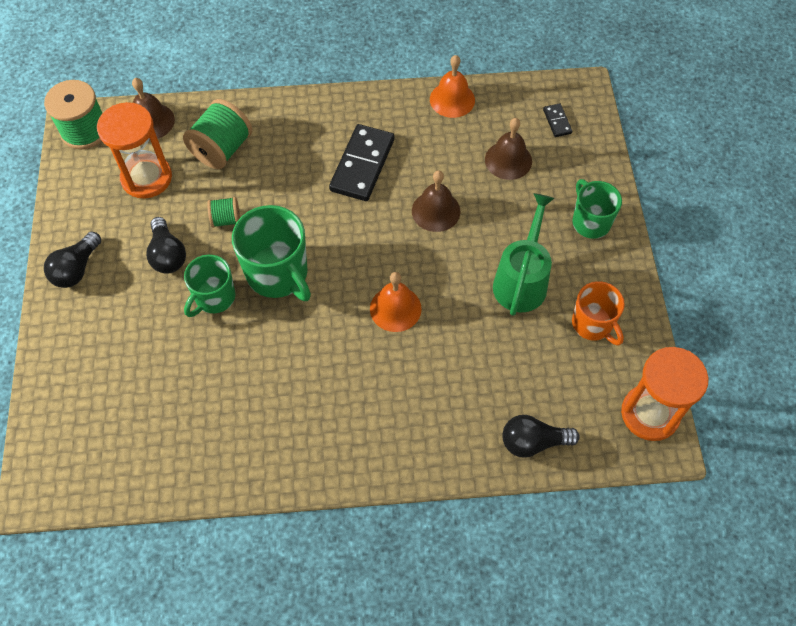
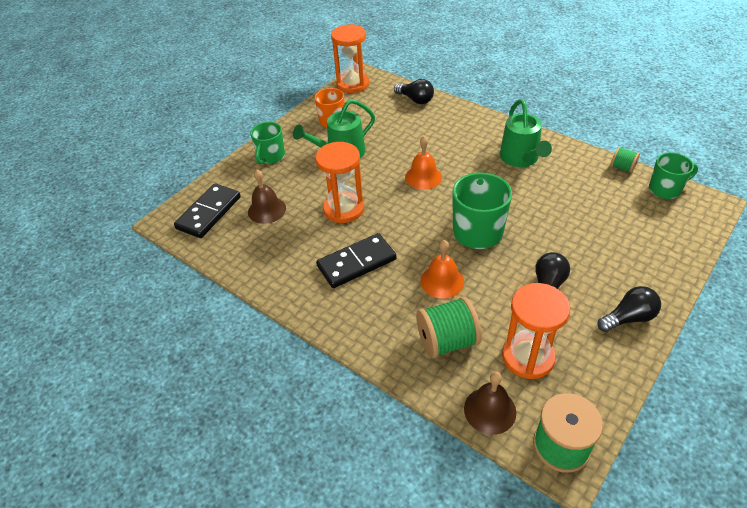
camera: 135 degrees left, 15 degrees down
(214, 298) = (532, 241): green mug -> green mug (665, 189)
(226, 219) = (486, 285): green spool -> green spool (622, 167)
(306, 418) = (521, 159): none -> green watering can
(436, 211) = (344, 209): brown bell -> orange hourglass
(452, 99) = (247, 267): orange bell -> orange bell (442, 281)
(557, 121) = (209, 213): black domino -> black domino, size x2.16

